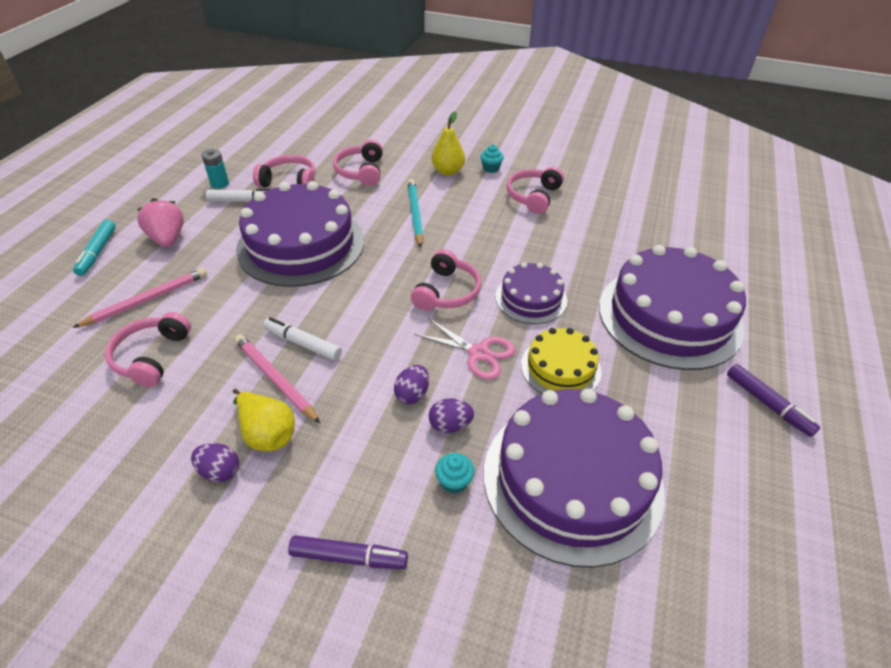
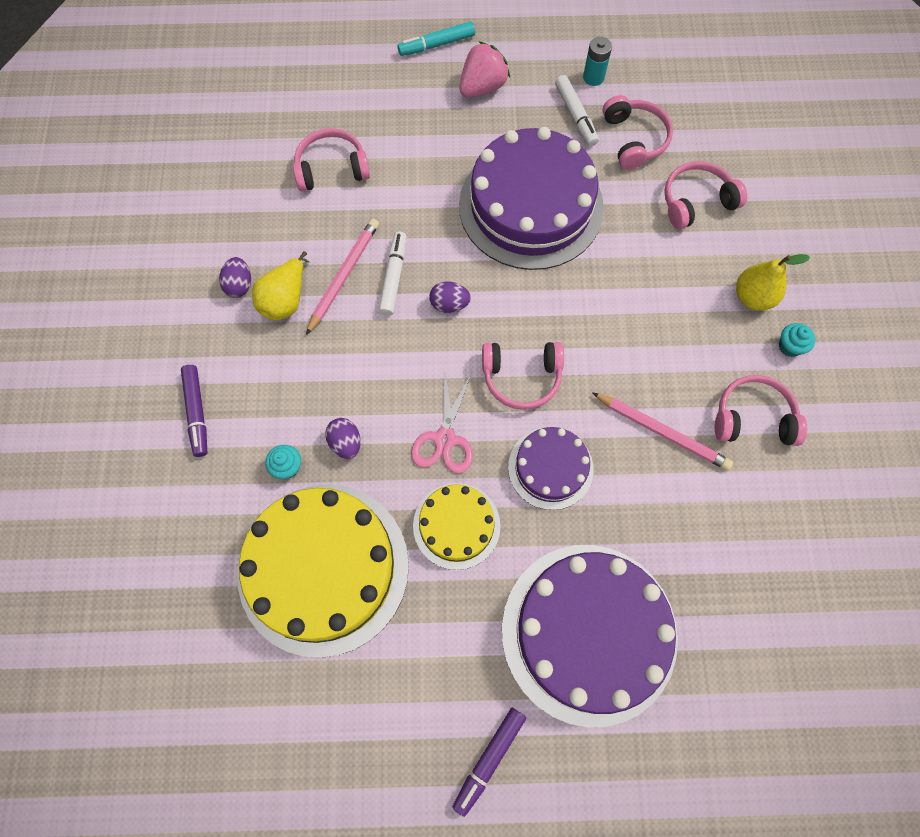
camera: 70 degrees right, 25 degrees up
(147, 300) = (394, 123): pink pencil -> pink pencil (662, 432)
(412, 394) = (369, 397): purple egg -> purple egg (449, 304)
(415, 214) = (642, 294): turquoise pencil -> none
(572, 479) = (323, 568): purple cake -> yellow cake

